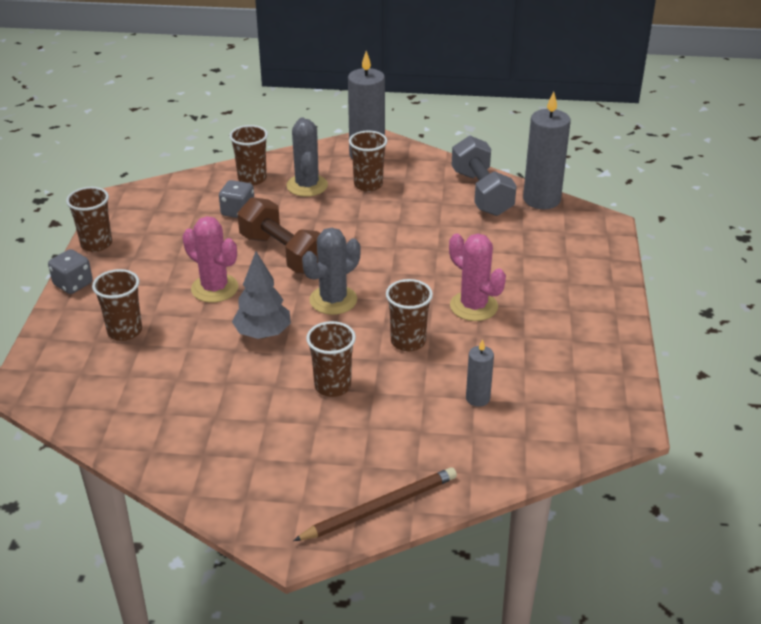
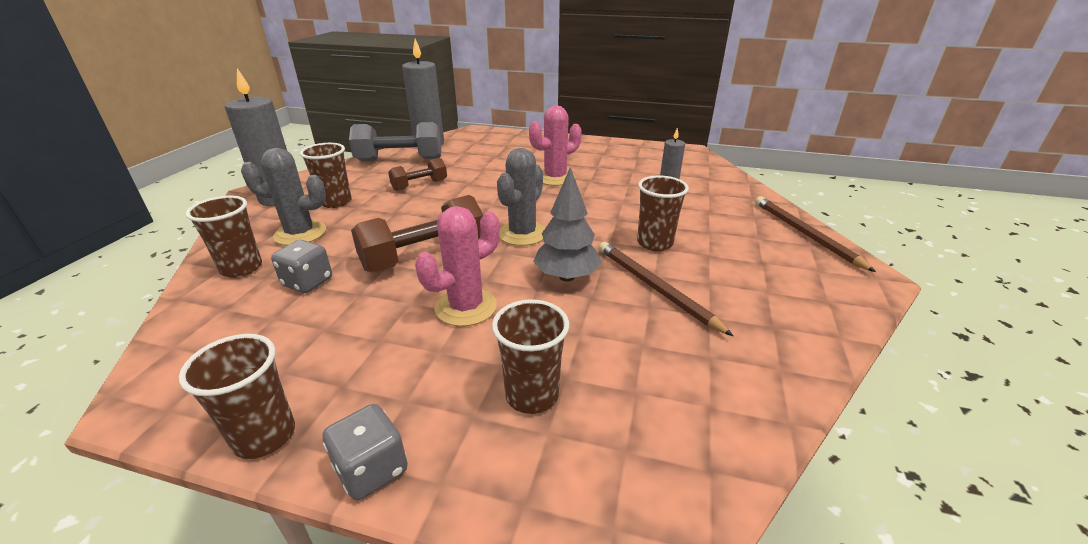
camera: 80 degrees left, 5 degrees down
(252, 385) = (655, 288): none -> brown pencil
(333, 300) = (522, 234): grey cactus -> grey cactus turned 60 degrees clockwise
(408, 341) = (595, 205): brown cup -> none
(421, 220) = (419, 185): none -> brown dumbbell

